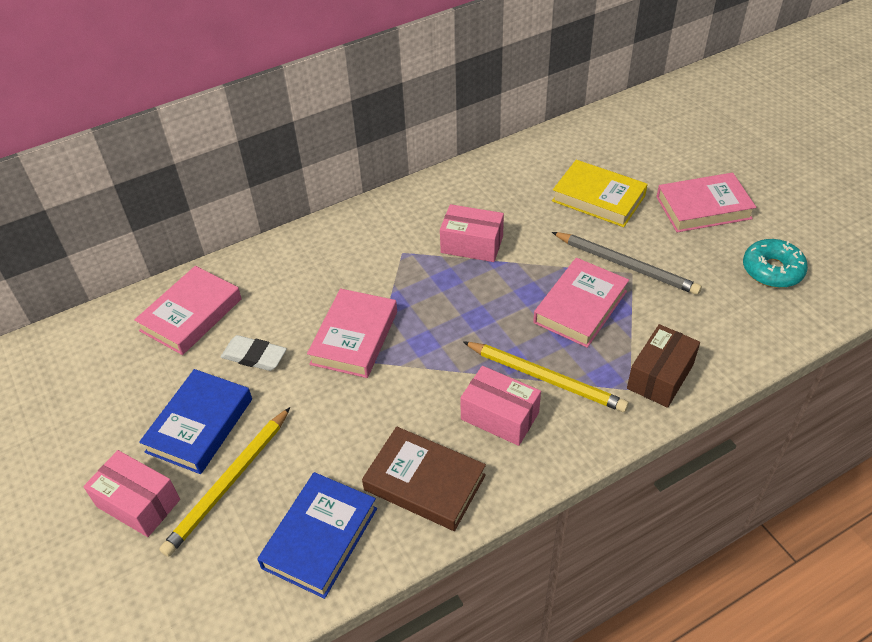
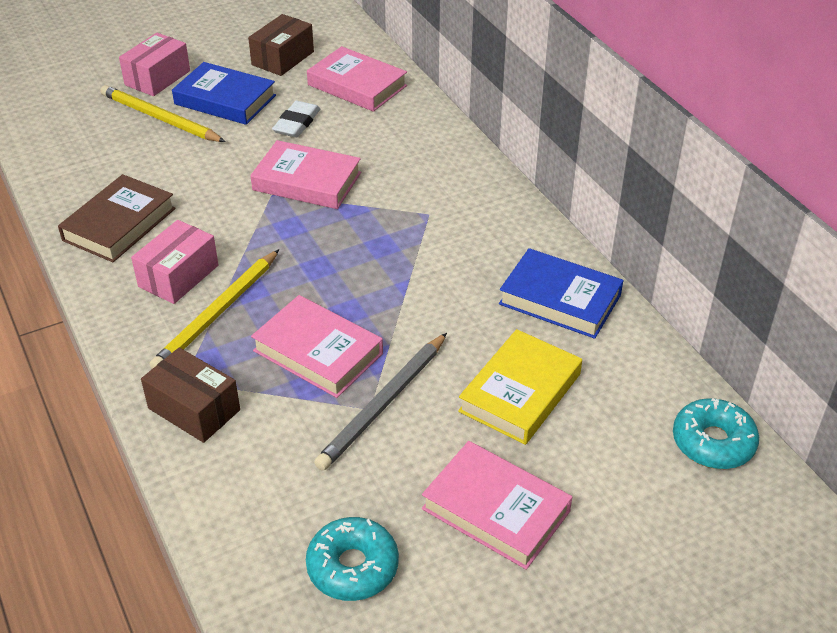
camera: 90 degrees right, 5 degrees down
(122, 383) = (282, 58): none -> brown box
(320, 538) = (88, 167): blue book -> blue book (560, 299)
(472, 244) = (436, 268): pink box -> none
(620, 120) = (713, 442): none -> turquoise donut
(703, 208) = (495, 510): pink book -> pink book turned 45 degrees counterclockwise

